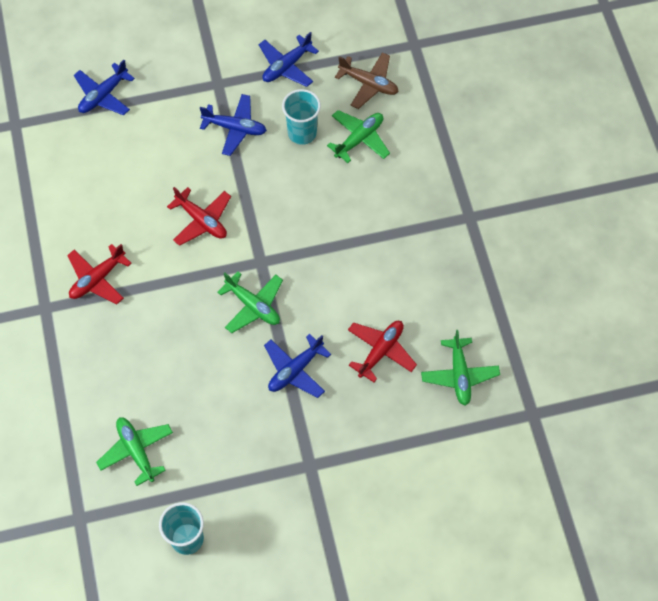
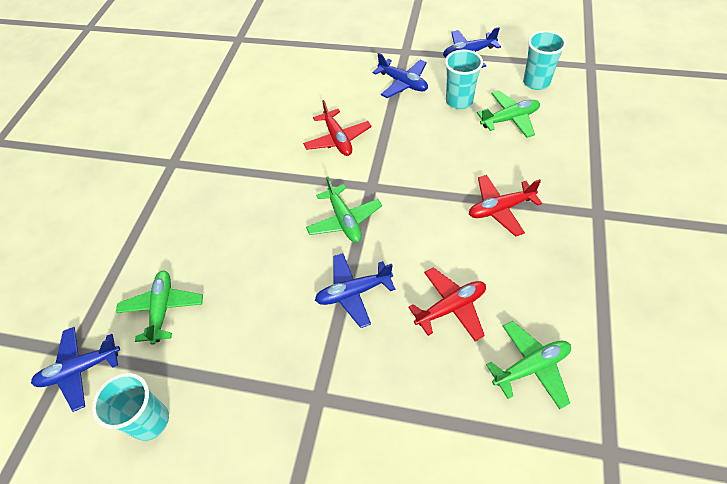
camera: 30 degrees right, 10 degrees down
(97, 279) = (226, 155): red plane -> red plane (500, 209)
(103, 95) = (313, 37): blue plane -> blue plane (80, 370)
(369, 84) = (536, 82): brown plane -> turquoise cup
(459, 375) = (531, 367): green plane -> green plane turned 135 degrees counterclockwise

